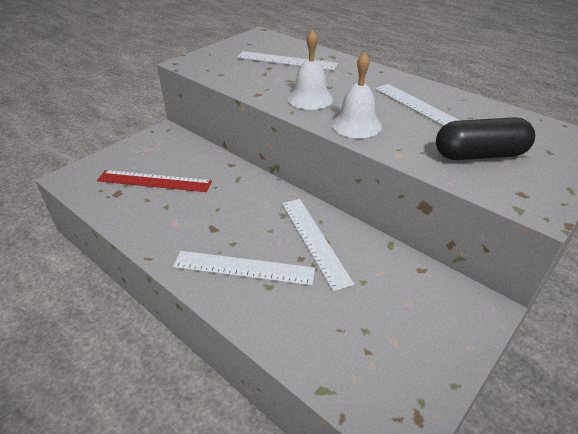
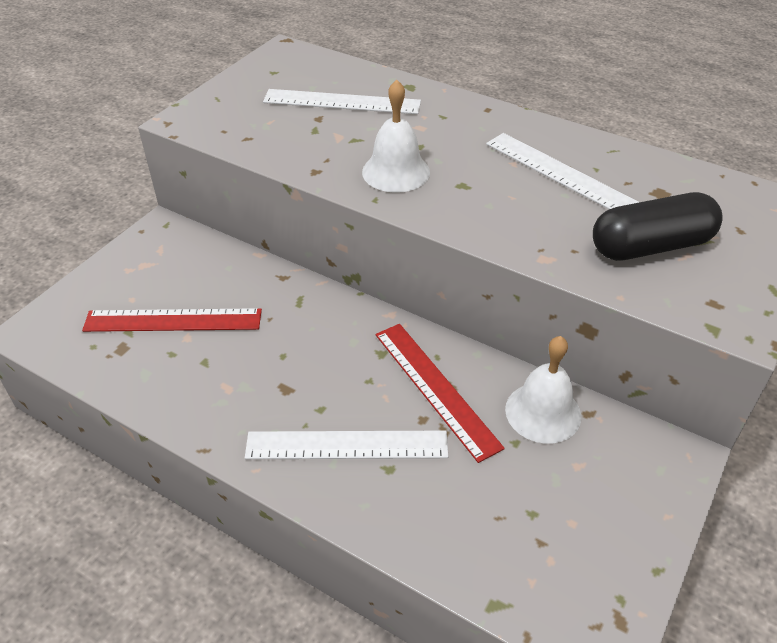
camera: 10 degrees left, 5 degrees up
(314, 240) = (436, 388): white ruler -> red ruler
(356, 125) = (474, 213): white bell -> white bell (543, 412)

